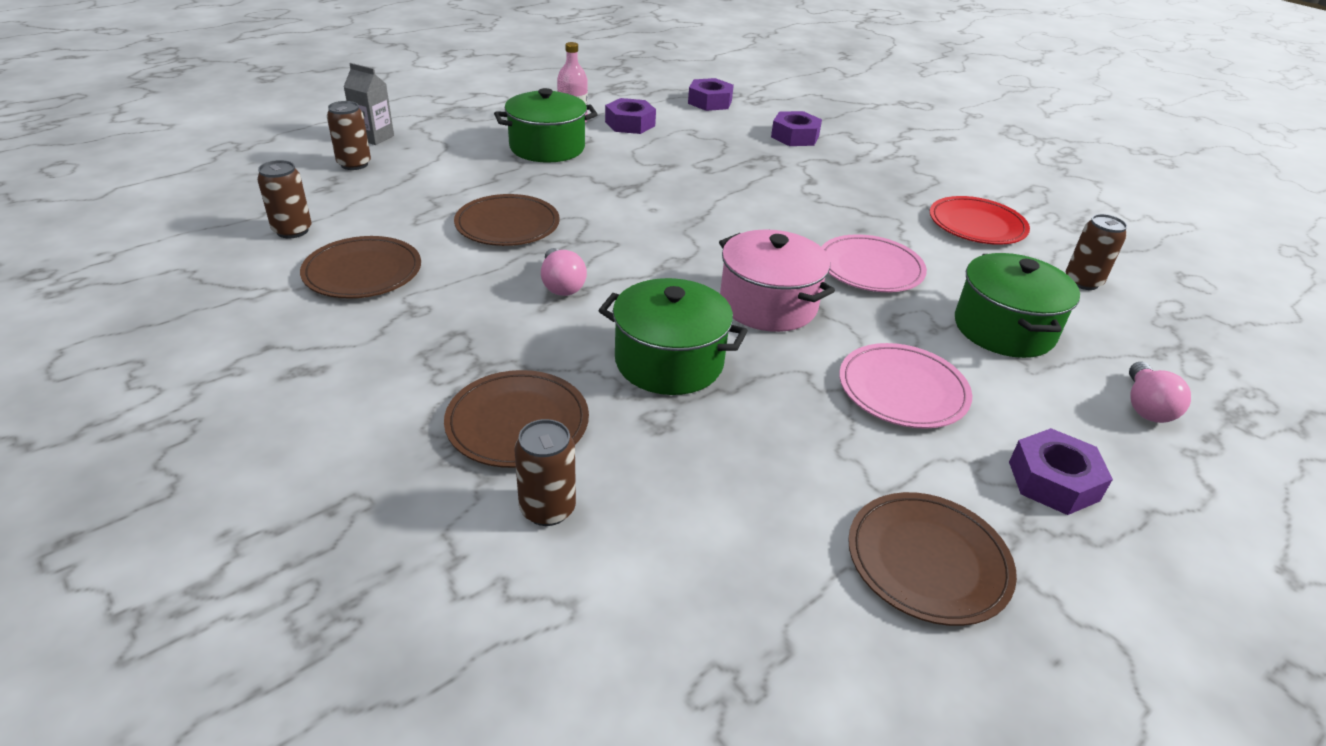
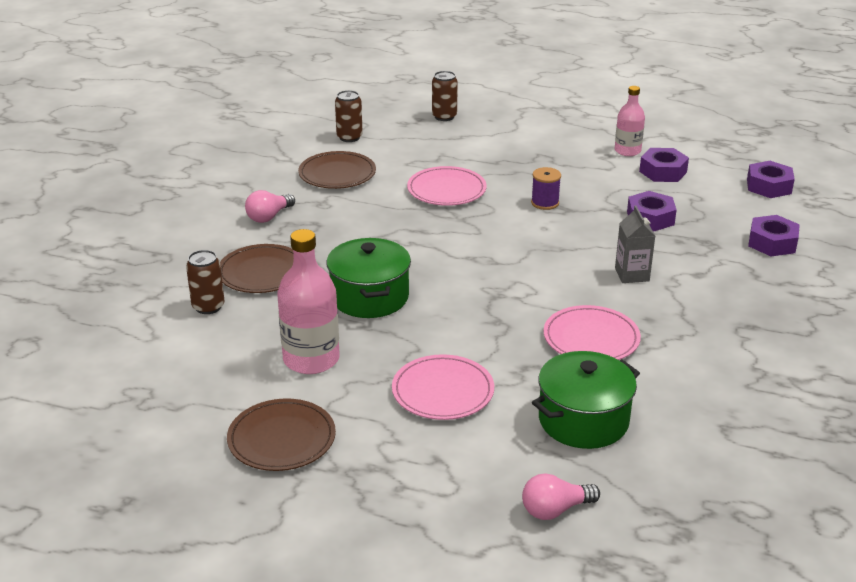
camera: 60 degrees right, 5 degrees down
(374, 137) = (486, 105): grey carton -> grey carton (632, 274)
(507, 225) = (446, 190): brown plate -> pink plate
(547, 147) = (569, 159): green pot -> none
(561, 285) = (404, 234): pink light bulb -> pink light bulb (269, 217)
(608, 190) = (545, 203): none -> purple spool
(764, 462) = (311, 359): none -> pink bottle
(768, 304) = (480, 311): pink pot -> none
(977, 225) = (749, 373): red plate -> none
(1053, 481) = (409, 476): purple nut -> purple nut (650, 218)
(1082, 282) = (725, 450): brown can -> none

